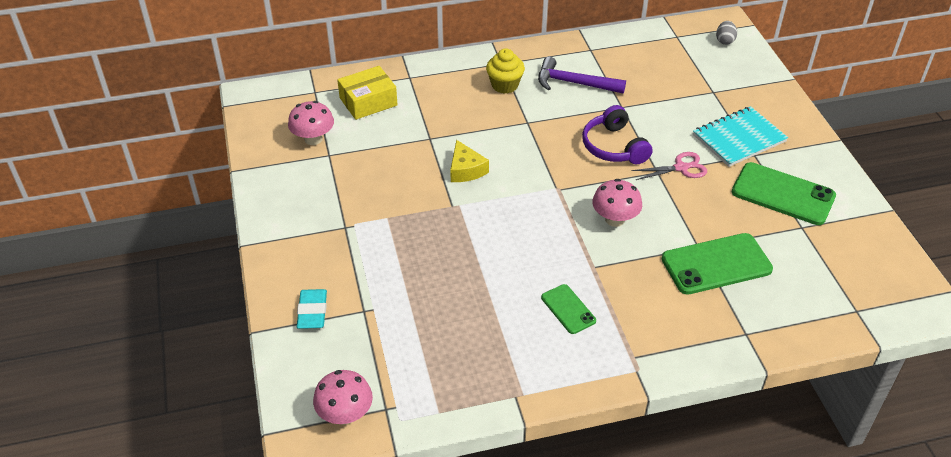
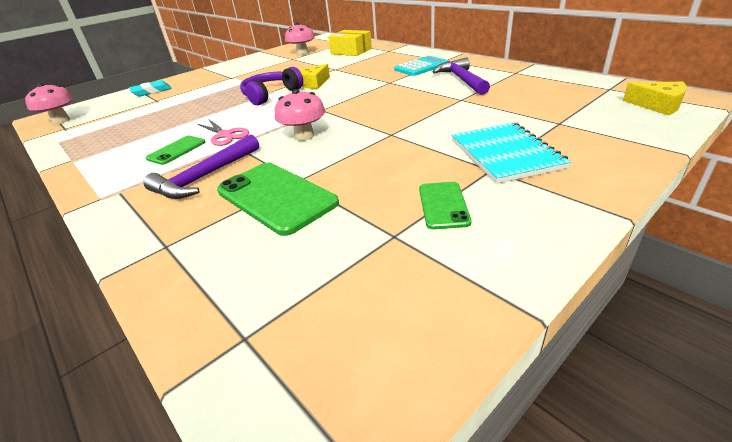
camera: 65 degrees right, 10 degrees down
(504, 85) = (421, 67): yellow cupcake -> turquoise calculator
(613, 147) = (402, 111): purple headphones -> purple headphones (271, 95)
(648, 297) = (205, 177): none -> purple hammer
(681, 168) = (412, 141): pink scissors -> pink scissors (225, 135)
(724, 41) = (657, 105): grey egg -> yellow cheese
(739, 138) = (505, 154): turquoise notebook -> turquoise notebook turned 45 degrees clockwise
(783, 194) = (443, 205): green phone -> green phone, size x0.55

